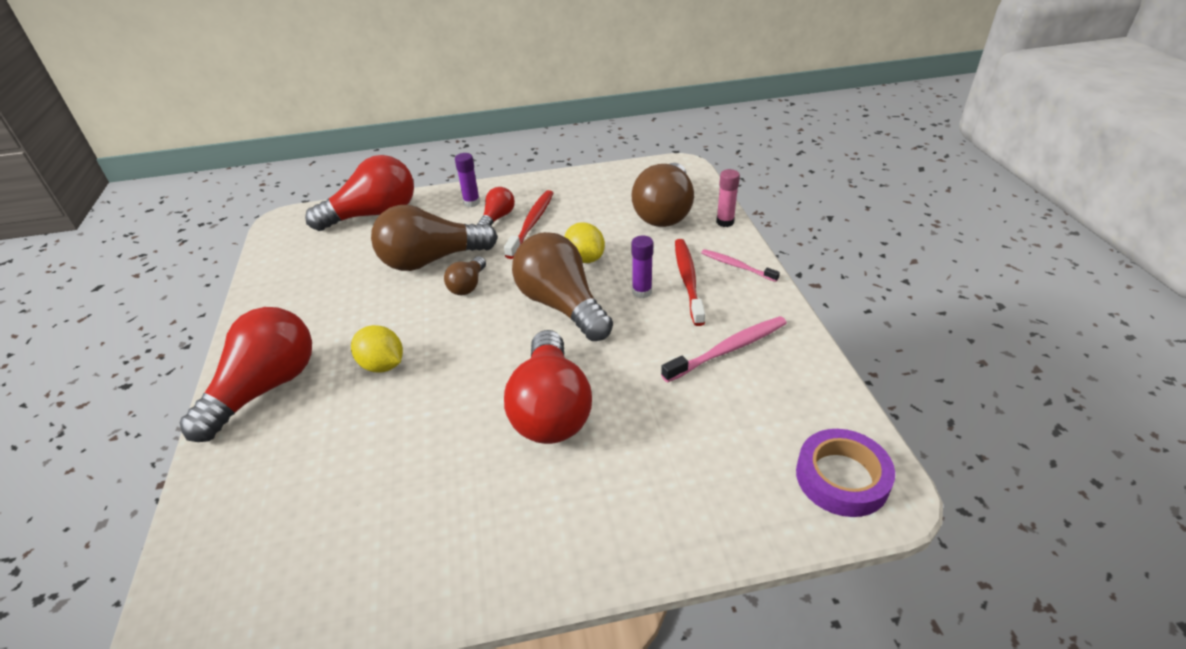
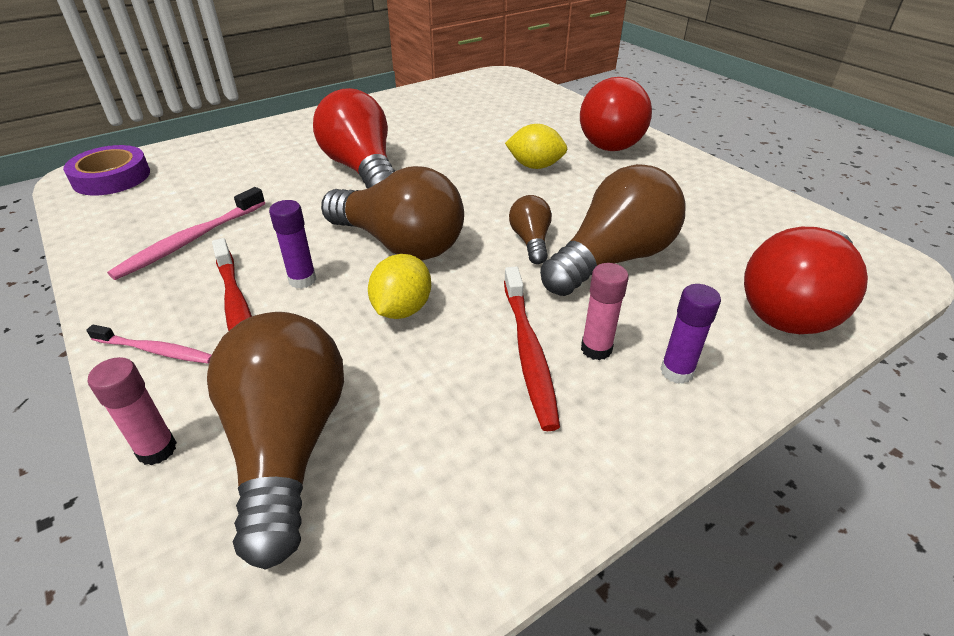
camera: 155 degrees right, 0 degrees up
(497, 218) = (596, 349): red light bulb -> pink glue stick
(585, 258) = (402, 309): yellow lemon -> yellow lemon turned 75 degrees clockwise

